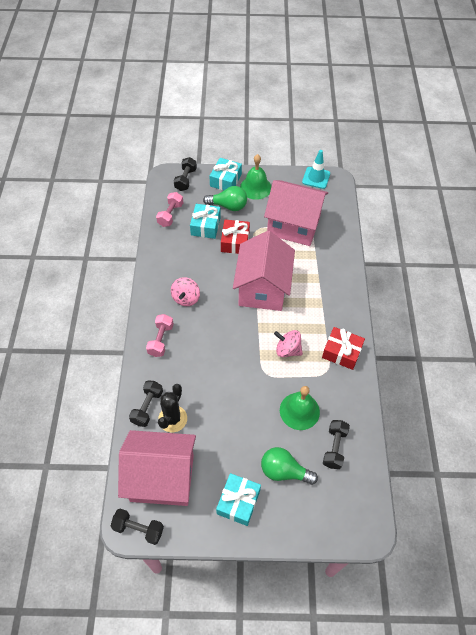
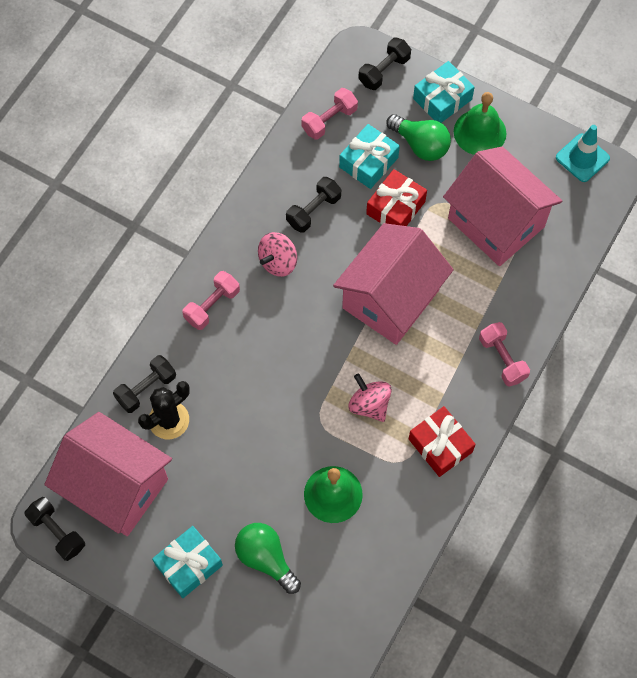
camera: 30 degrees right, 10 degrees up
(334, 447) = (347, 564): black dumbbell -> black dumbbell (313, 210)
(343, 291) = (502, 359): none -> pink dumbbell

